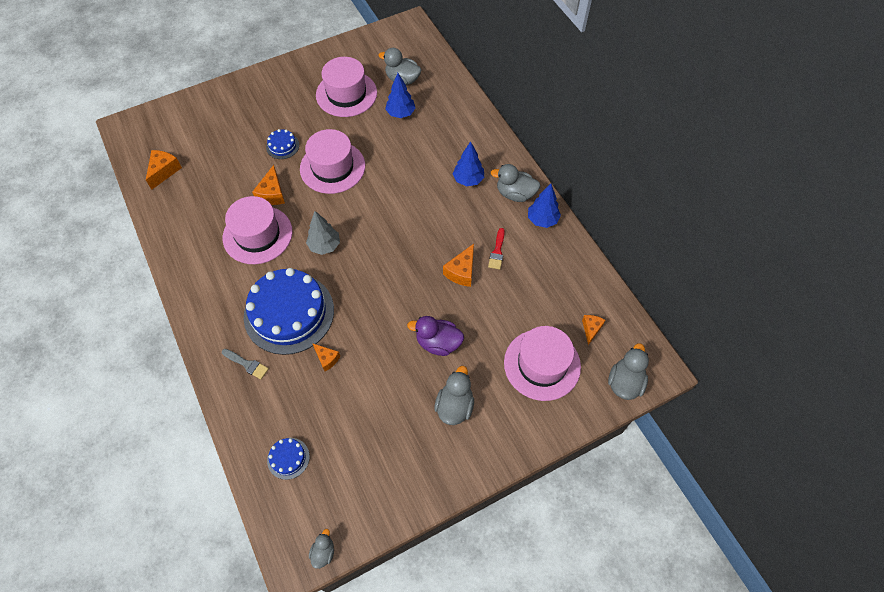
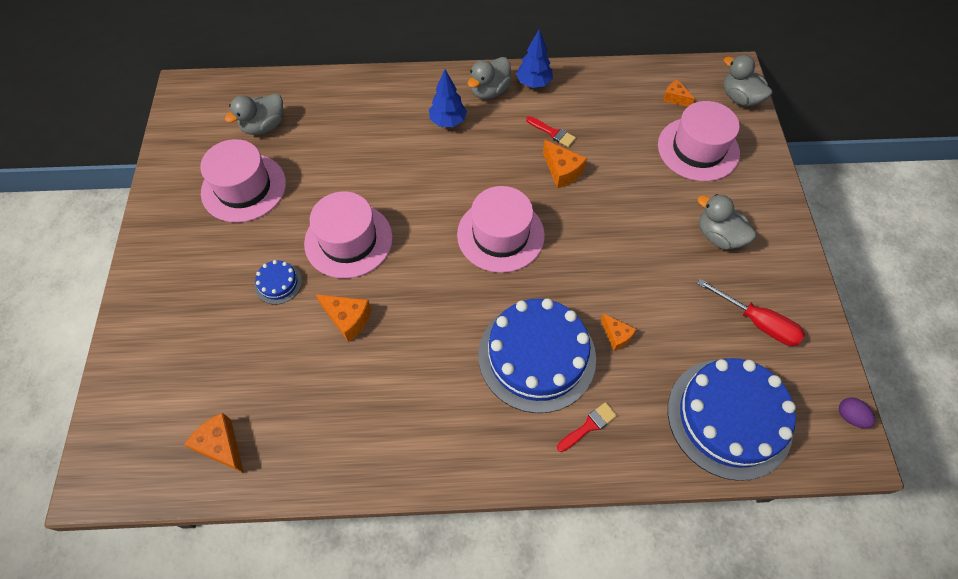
camera: 65 degrees left, 0 degrees up
(247, 364) = (589, 426): grey brush -> red brush
(257, 234) = (402, 356): pink hat -> pink hat (500, 235)
(288, 458) = (729, 418): blue cake -> blue cake, size x2.37
(323, 552) = (850, 416): grey duck -> purple egg
(324, 246) = (460, 287): grey tree -> none
(327, 359) = (616, 336): orange cheese -> orange cheese turned 75 degrees clockwise
(382, 458) = (757, 322): none -> red screwdriver
(401, 113) = (314, 146): blue tree -> none
(438, 343) = (639, 223): purple duck -> none

